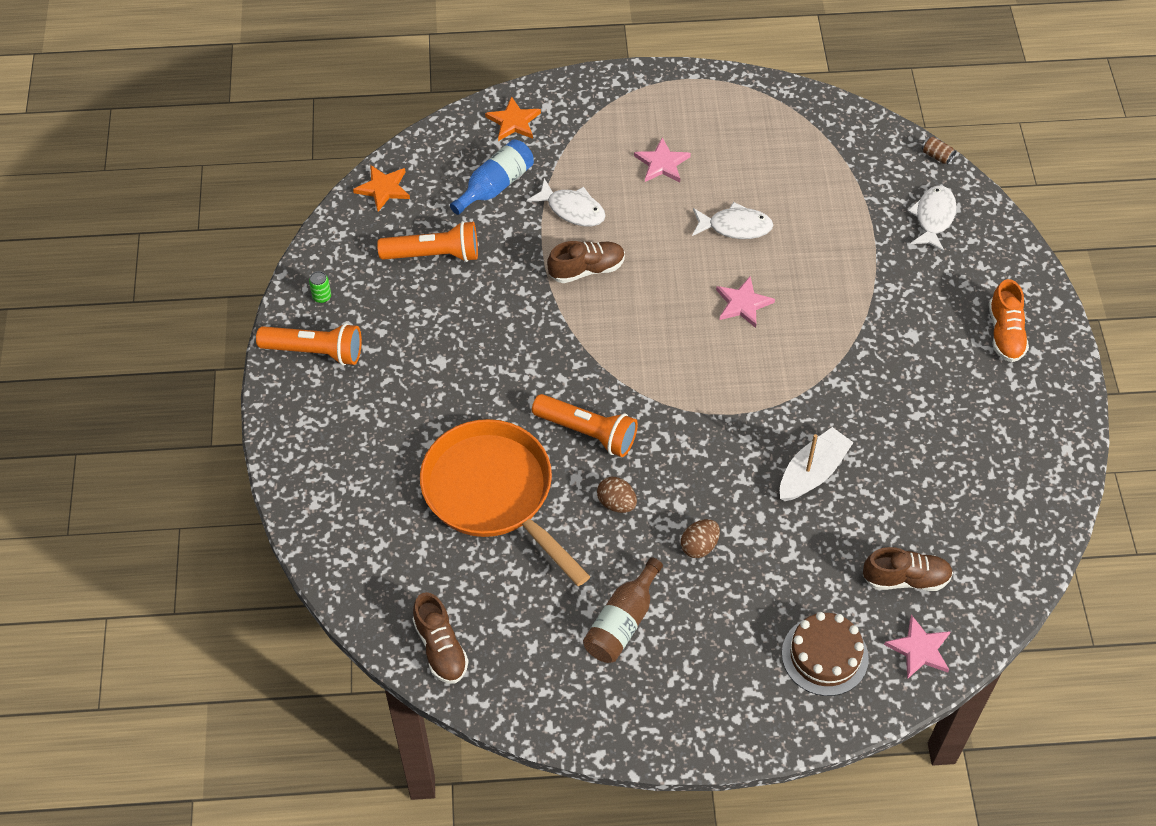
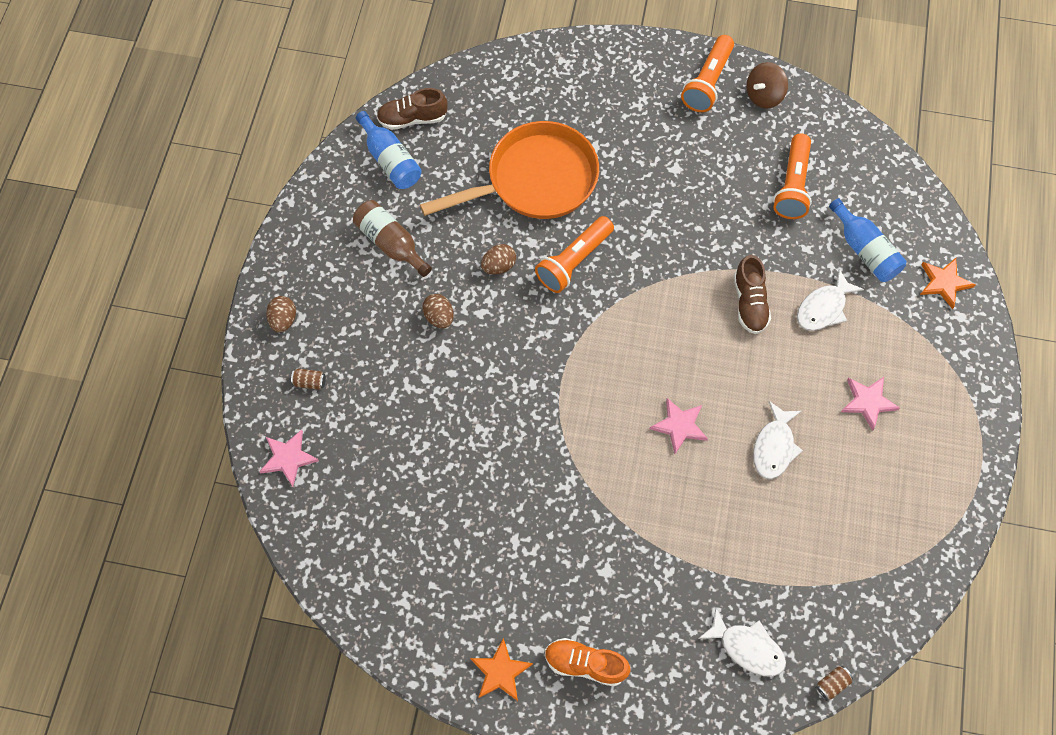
camera: 105 degrees right, 10 degrees up
(322, 297) = (764, 96): green can -> brown spinning top
(383, 189) = (877, 161): orange star -> orange star (500, 672)
(507, 656) = (390, 160): none -> blue bottle
(759, 709) = (283, 320): none -> brown egg
(812, 472) = (482, 428): white boat -> none
(824, 655) = (310, 382): brown cake -> brown can
(905, 579) = (355, 470): brown shoe -> none

